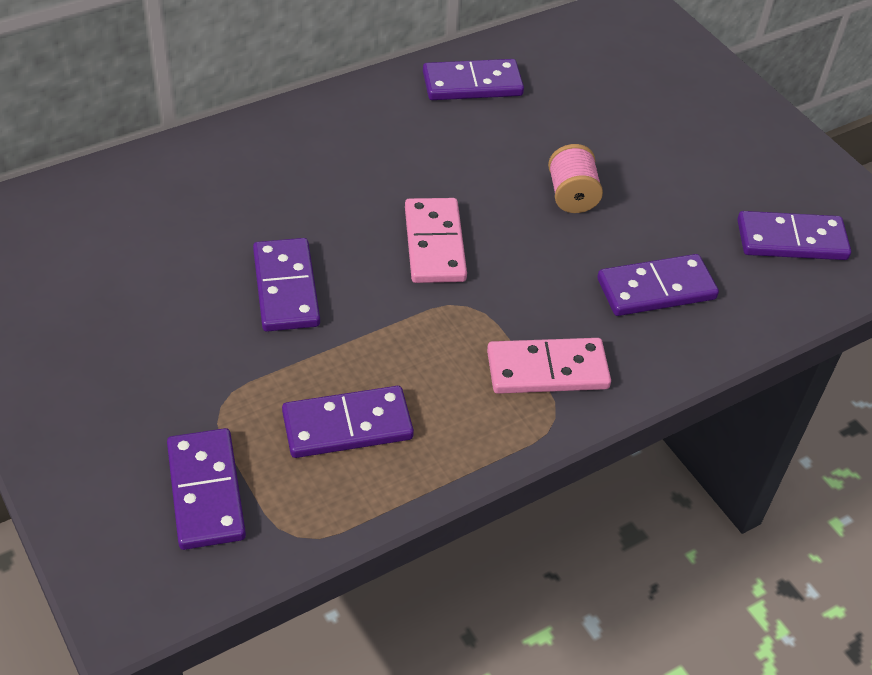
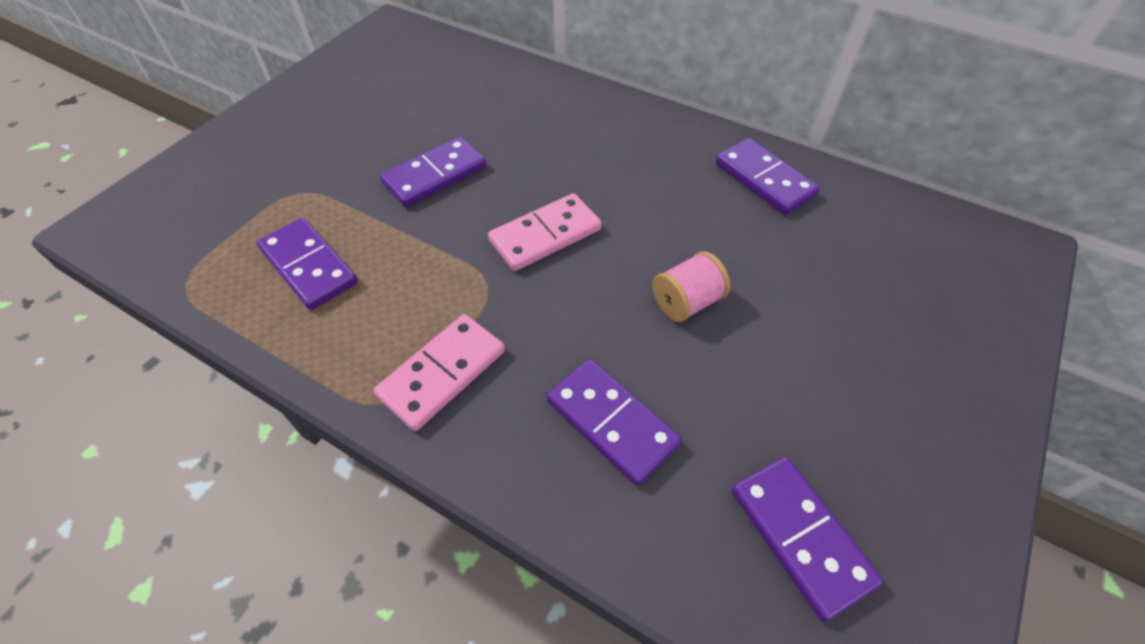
camera: 65 degrees right, 5 degrees up
(206, 491) = (212, 219): purple domino -> none
(547, 370) = (442, 373): pink domino -> pink domino turned 75 degrees clockwise

